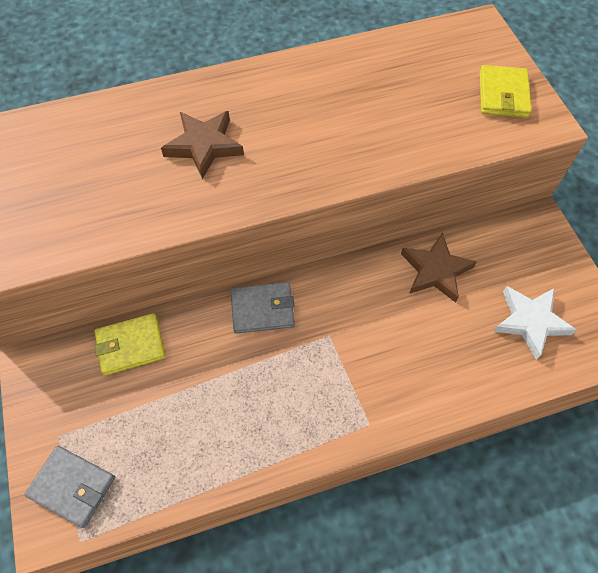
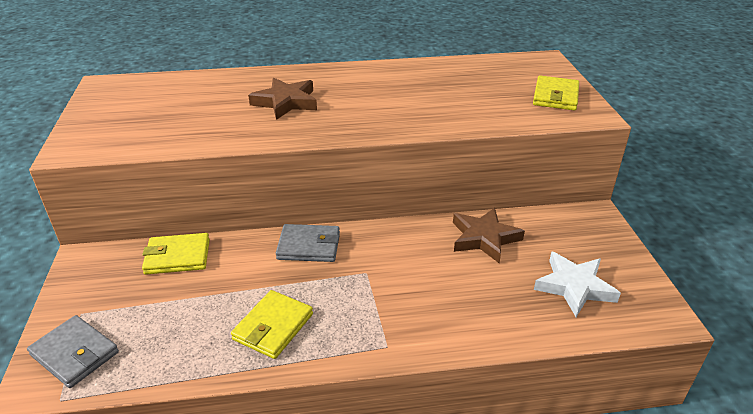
camera: 10 degrees right, 25 degrees down
(256, 420) = (273, 327): none -> yellow wallet

